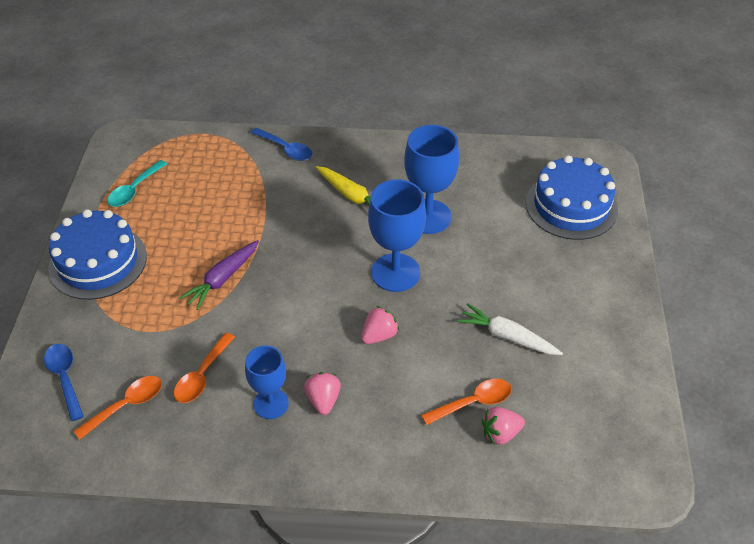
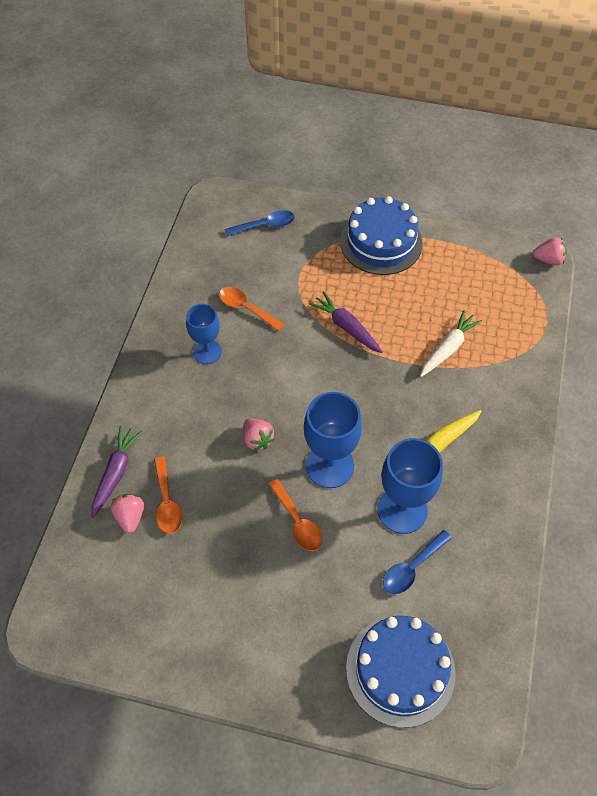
camera: 100 degrees right, 10 degrees up
(126, 405) = (230, 261): orange spoon -> orange spoon (297, 522)
(134, 190) = (467, 266): turquoise spoon -> none
(286, 149) = (518, 391): blue spoon -> blue spoon (412, 568)
(323, 400) = (201, 388): pink strawberry -> pink strawberry (548, 260)
(452, 461) = (116, 473): none -> purple carrot
(507, 337) = (231, 549): white carrot -> white carrot (448, 348)

